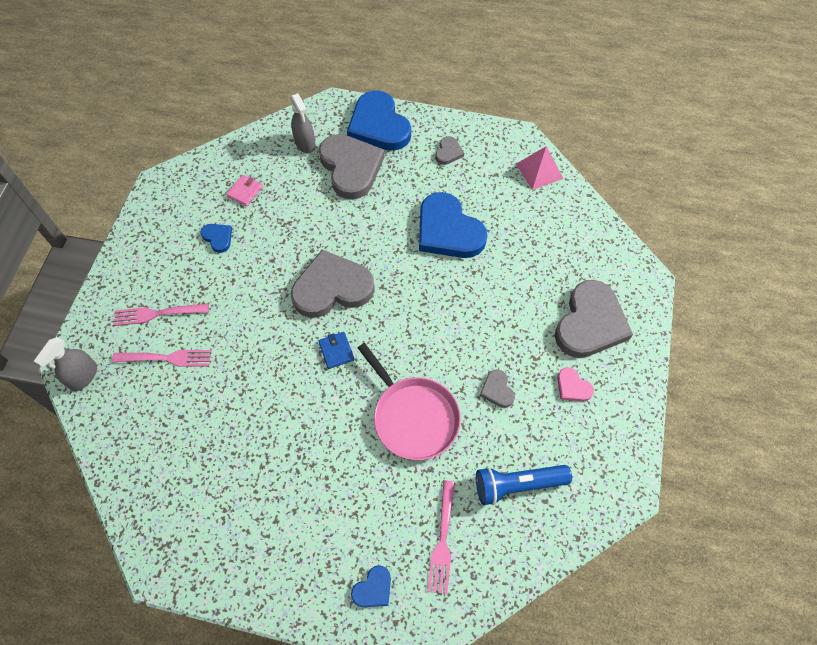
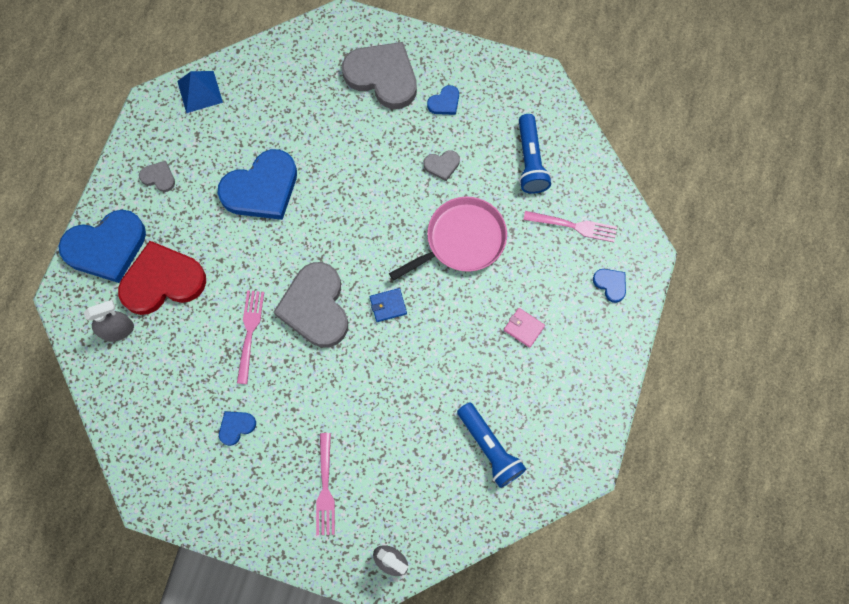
camera: 85 degrees left, 10 degrees up
(166, 358) = (379, 475): pink fork -> pink fork (249, 332)
(186, 461) = (489, 448): none -> blue flashlight
(245, 192) = (177, 398): pink wallet -> pink wallet (524, 328)
(351, 168) = (162, 281): grey heart -> red heart
(539, 171) = (200, 92): pink pyramid -> blue pyramid
(572, 387) = (444, 102): pink heart -> blue heart

